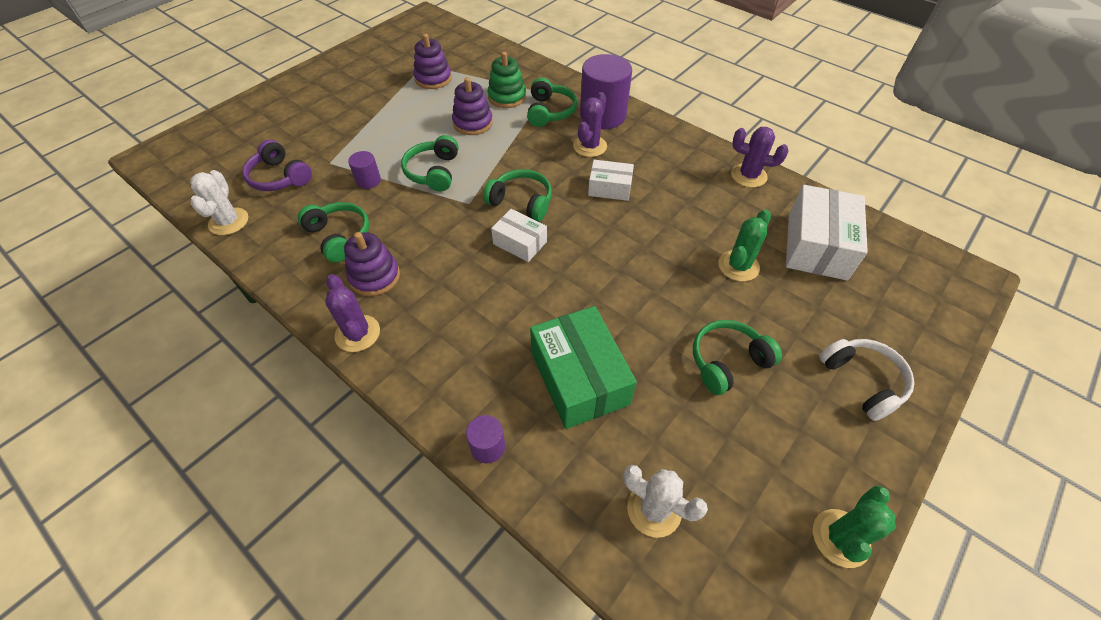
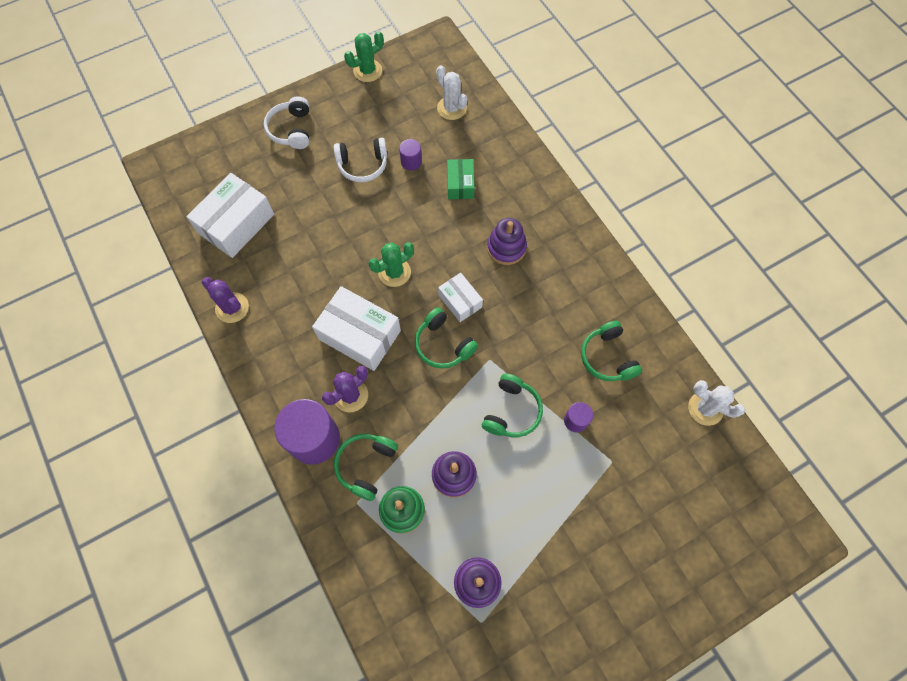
camera: 160 degrees left, 15 degrees up
(229, 221) = (705, 408): white cactus -> white cactus turned 75 degrees counterclockwise
(279, 177) = (662, 455): purple headphones -> none
(357, 333) = (599, 260): purple cactus -> none
(374, 276) = (582, 306): purple stacking toy -> purple stacking toy (506, 248)
(488, 447) = (529, 163): purple cylinder -> purple cylinder (411, 162)
(579, 378) = (460, 184): green box -> green box, size x0.57
(610, 188) = (359, 335): white box -> white box, size x1.77
(727, 361) = (363, 165): green headphones -> white headphones
(738, 266) = (306, 226): green cactus -> green cactus (394, 272)

